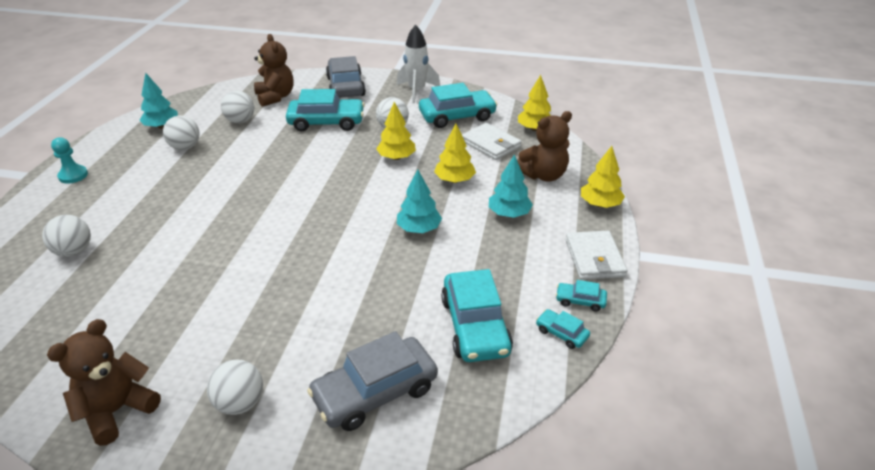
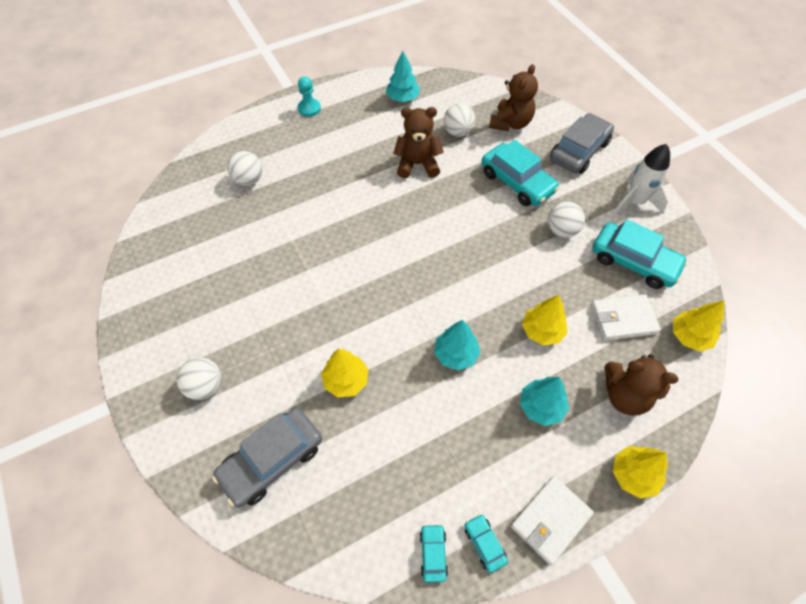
camera: 50 degrees right, 20 degrees up
(117, 410) = (155, 327): brown teddy bear -> brown teddy bear (417, 164)
(185, 147) = (395, 132): white ball -> none
(375, 392) = (272, 460): grey car -> grey car turned 60 degrees counterclockwise
(396, 157) = (526, 266): yellow tree -> yellow tree (346, 380)
(475, 326) = (386, 479): turquoise car -> none
(491, 144) = (623, 319): white wallet -> white wallet turned 75 degrees clockwise

